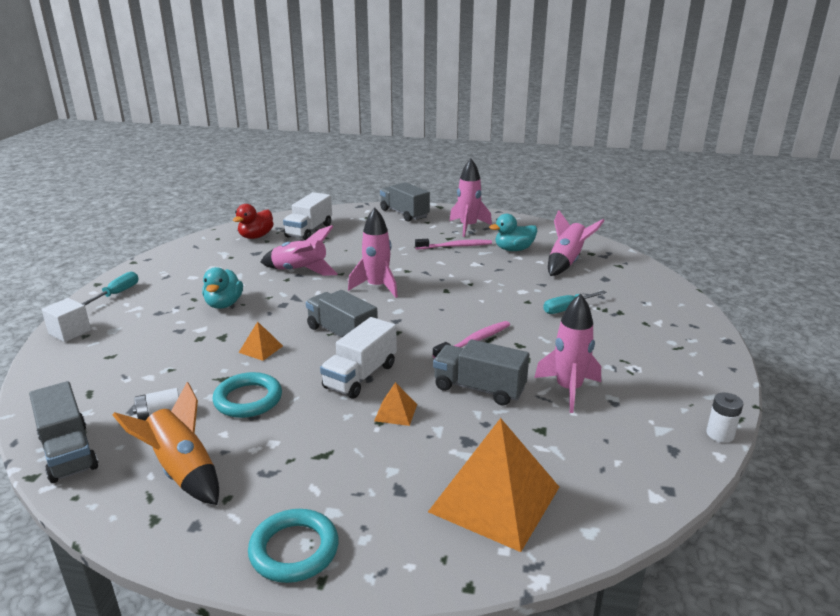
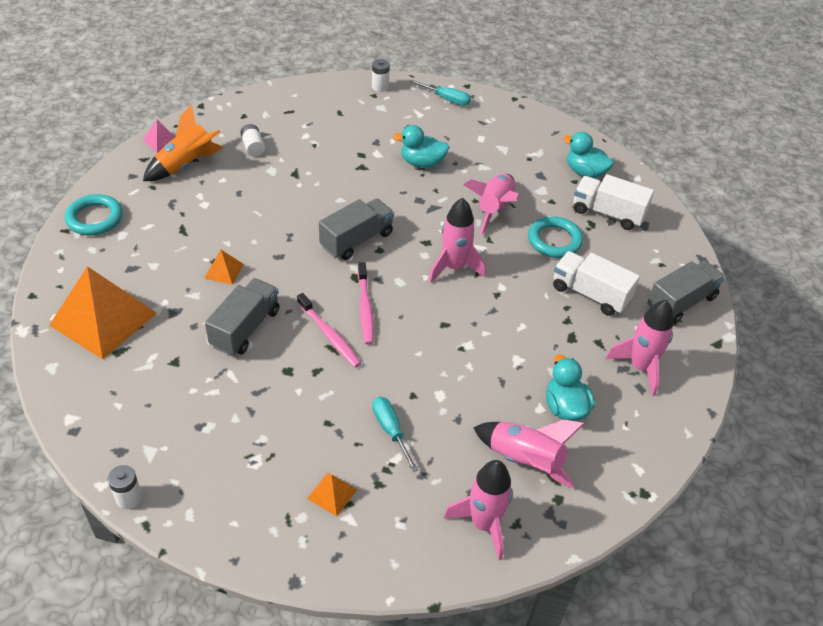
camera: 90 degrees right, 20 degrees up
(68, 452) = (221, 115): grey truck -> none
(70, 332) = (380, 87): white cube -> white battery
(111, 507) = (161, 141): none -> pink pyramid
(248, 399) = (262, 188): turquoise ring -> turquoise ring (554, 240)
(256, 236) = (585, 172): red duck -> turquoise duck
(261, 349) = (337, 190): orange pyramid -> orange pyramid (332, 494)
(360, 376) = (282, 251): white truck -> white truck (590, 294)
(455, 246) = (571, 346): pink toothbrush -> pink toothbrush (365, 308)
(568, 390) = (228, 394): pink rocket -> pink rocket (484, 524)

